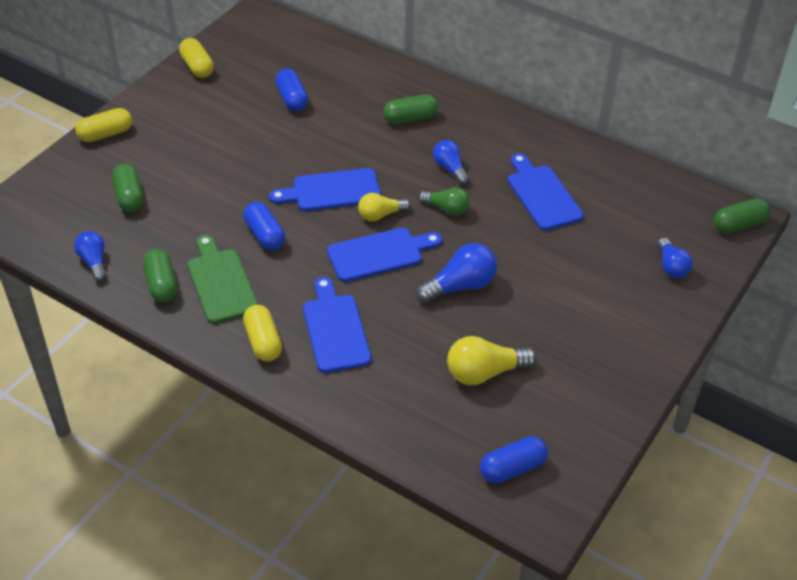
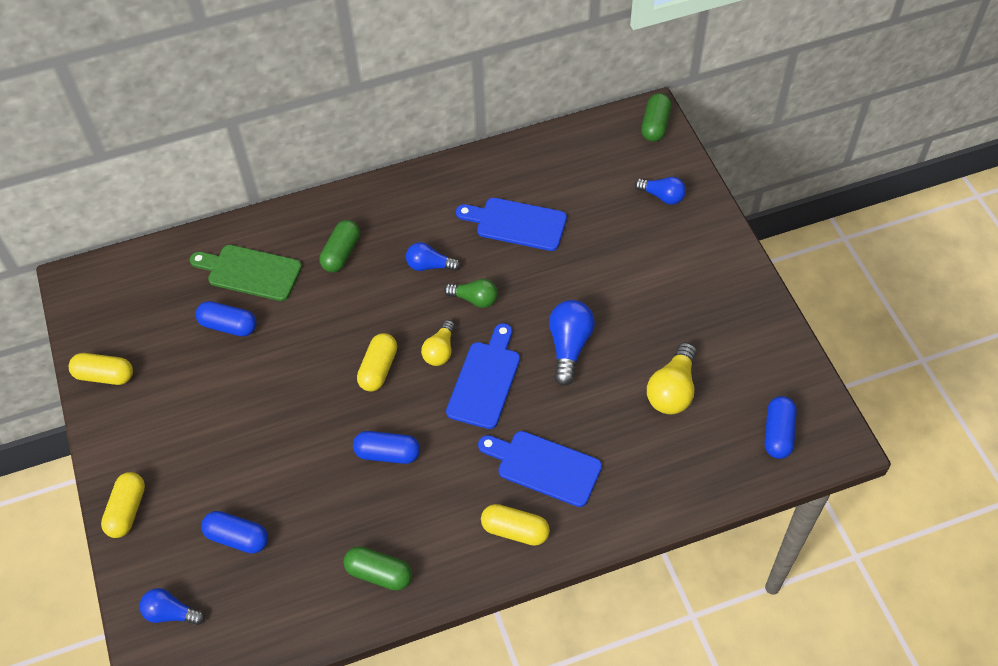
camera: 50 degrees left, 10 degrees up
(94, 262) = (300, 617): blue light bulb -> blue light bulb (171, 613)
(129, 197) = (237, 538): green capsule -> blue capsule
(220, 282) = (417, 523): green cutting board -> green cutting board (250, 272)
(331, 191) = (378, 369): blue cutting board -> yellow capsule
(446, 209) = (474, 299): green light bulb -> green light bulb turned 45 degrees clockwise

